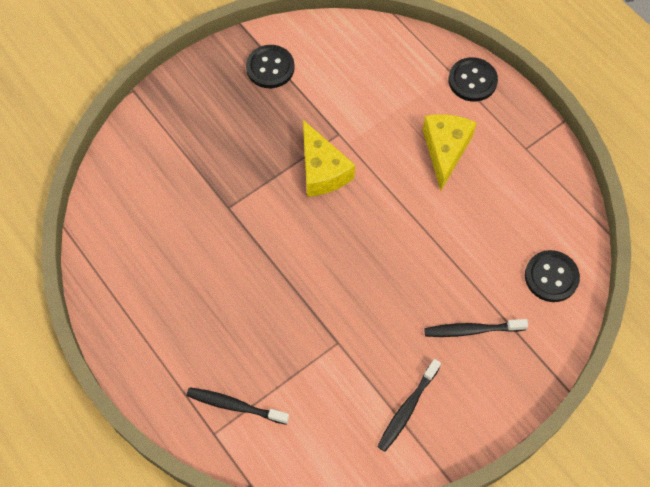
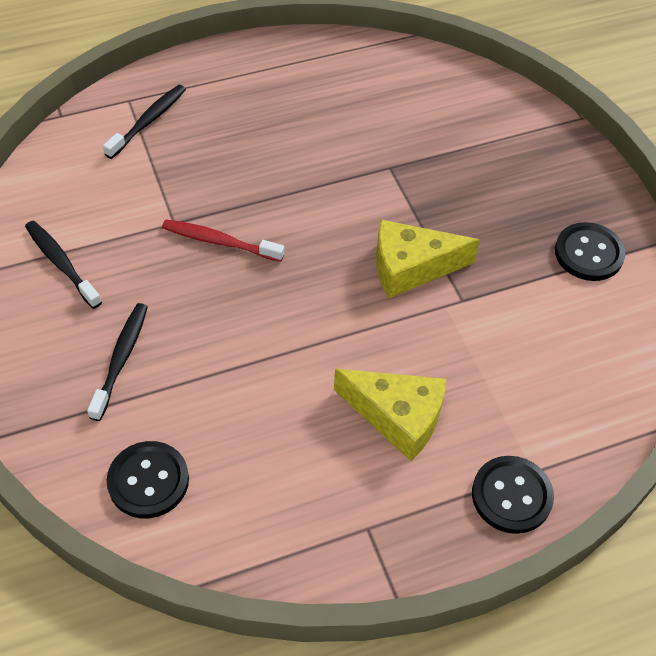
camera: 105 degrees right, 10 degrees down
(344, 302) = (220, 242): none -> red toothbrush

